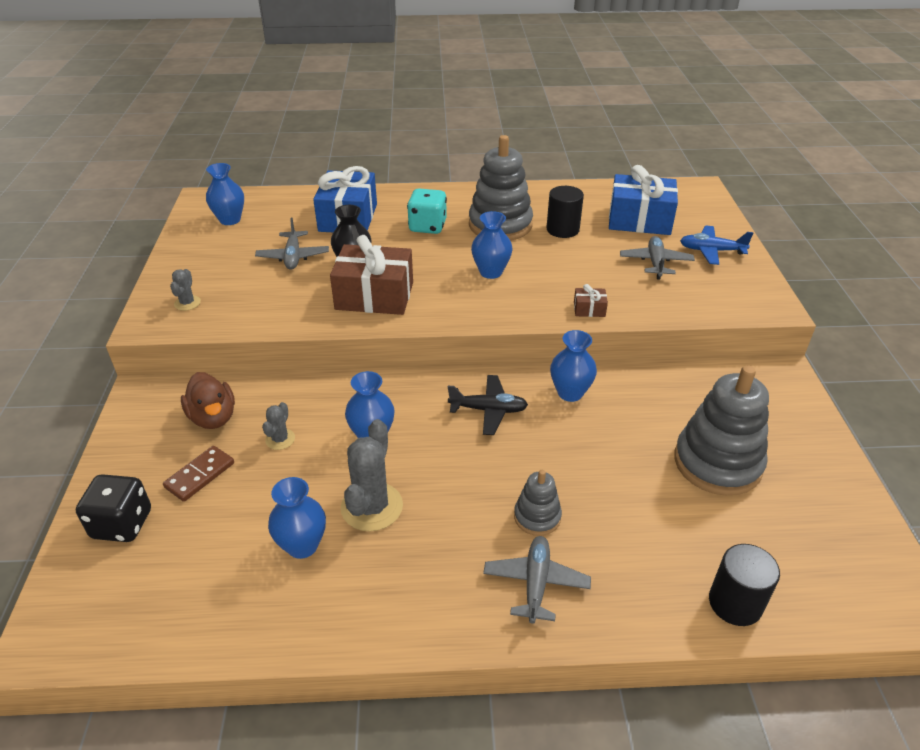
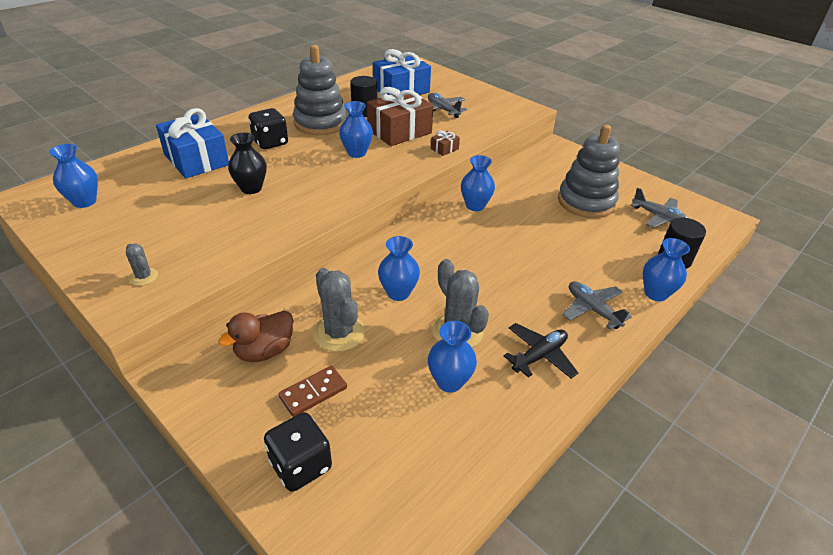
camera: 45 degrees left, 0 degrees up
(200, 475) = (313, 392): brown domino -> brown domino turned 60 degrees clockwise
(213, 417) = (264, 351): brown duck -> brown duck turned 120 degrees clockwise
(280, 439) = (339, 333): grey cactus -> grey cactus, size x1.93
(293, 257) = (191, 203): grey plane -> grey plane (659, 217)
(374, 296) = (299, 201): brown gift -> brown gift (399, 131)
(427, 226) = (270, 143): turquoise dice -> black dice
(488, 410) = (445, 239): black plane -> black plane (539, 356)
(537, 517) = (548, 277): grey stacking toy -> none
(641, 622) = (655, 293): none -> blue vase
(711, 251) = (462, 93): blue plane -> none

